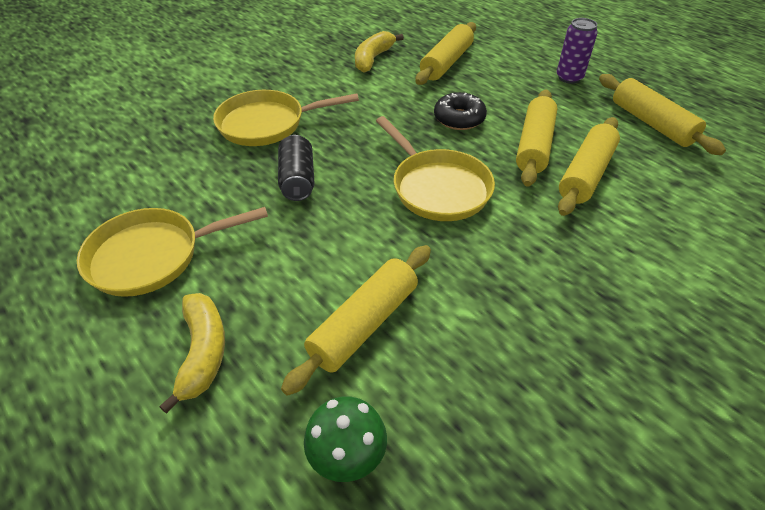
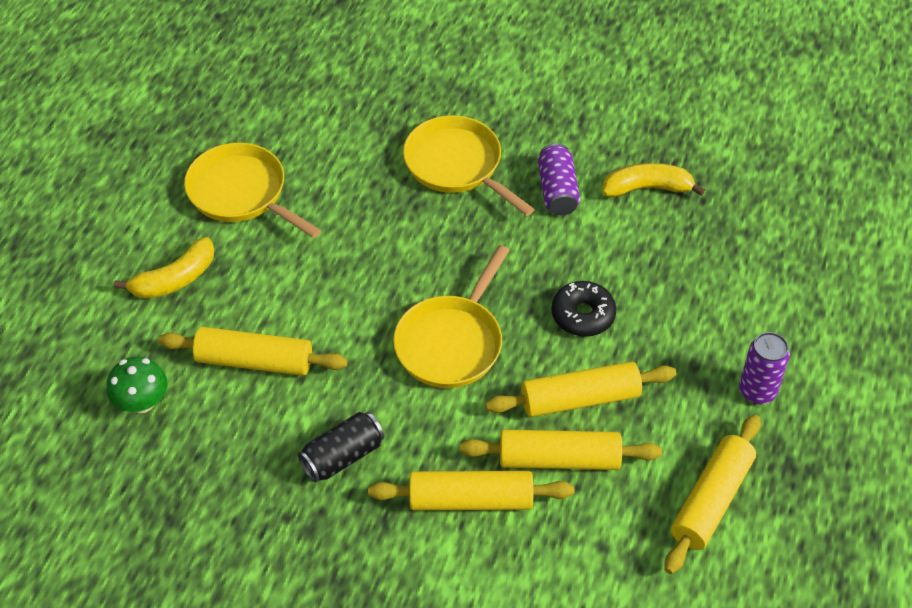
camera: 60 degrees right, 5 degrees up
(298, 180) = (391, 233): black can -> black can (342, 456)
(339, 91) = (557, 191): none -> purple can
(446, 63) = (694, 259): yellow rolling pin -> yellow rolling pin (471, 500)

